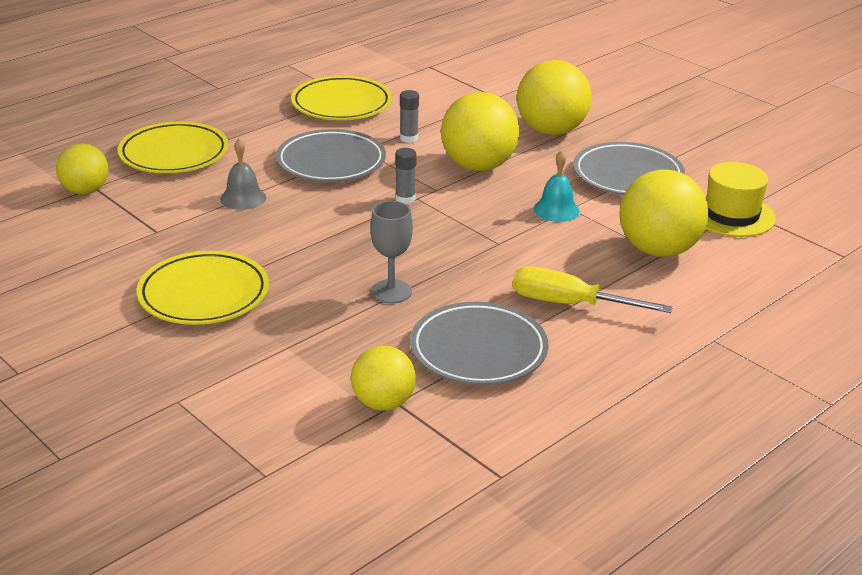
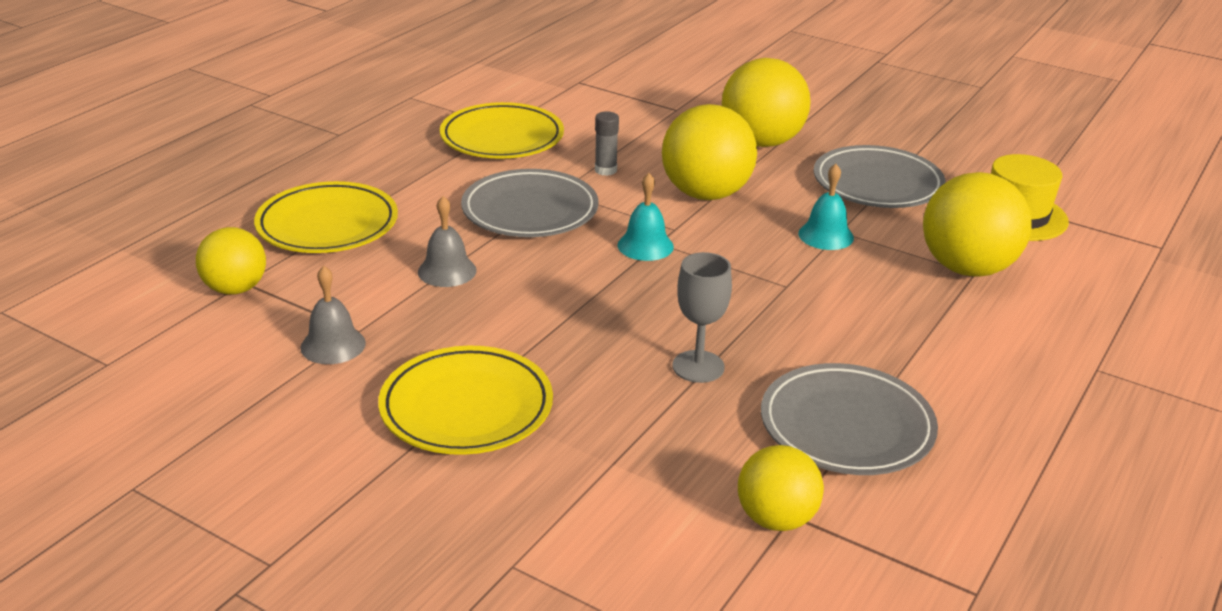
camera: 15 degrees left, 0 degrees up
(133, 239) = (333, 345): none -> grey bell
(405, 199) = (645, 246): grey glue stick -> turquoise bell
(569, 304) = (913, 350): yellow screwdriver -> none

